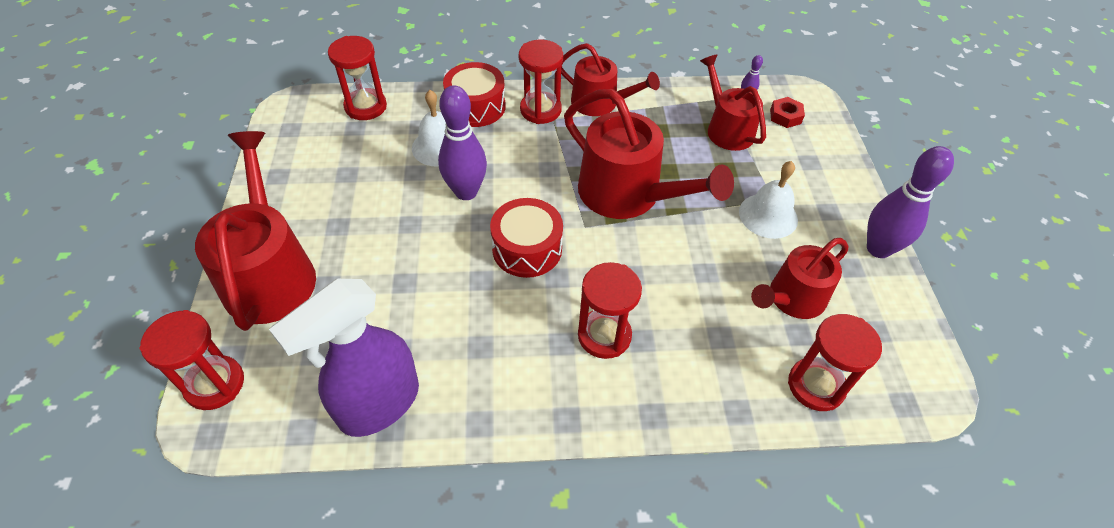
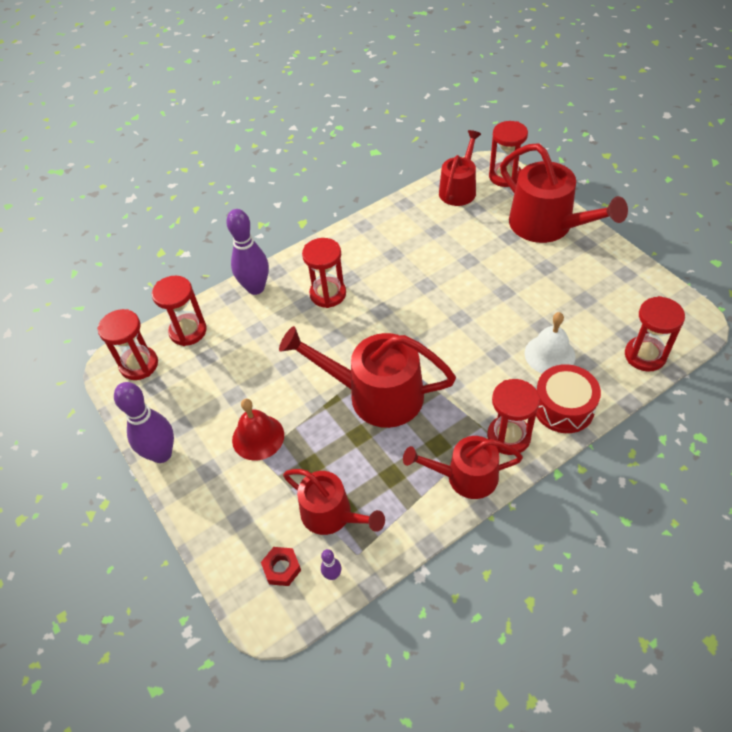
camera: 155 degrees right, 0 degrees up
(378, 404) = (419, 208): purple spray bottle -> none
(466, 192) = (492, 332): purple bowling pin -> purple bowling pin (256, 288)
(527, 249) = (414, 317): red drum -> none
(768, 215) = (258, 437): white bell -> red bell
(792, 299) = (218, 378): red watering can -> red watering can (459, 189)
(895, 371) = (139, 365): none -> red hourglass

